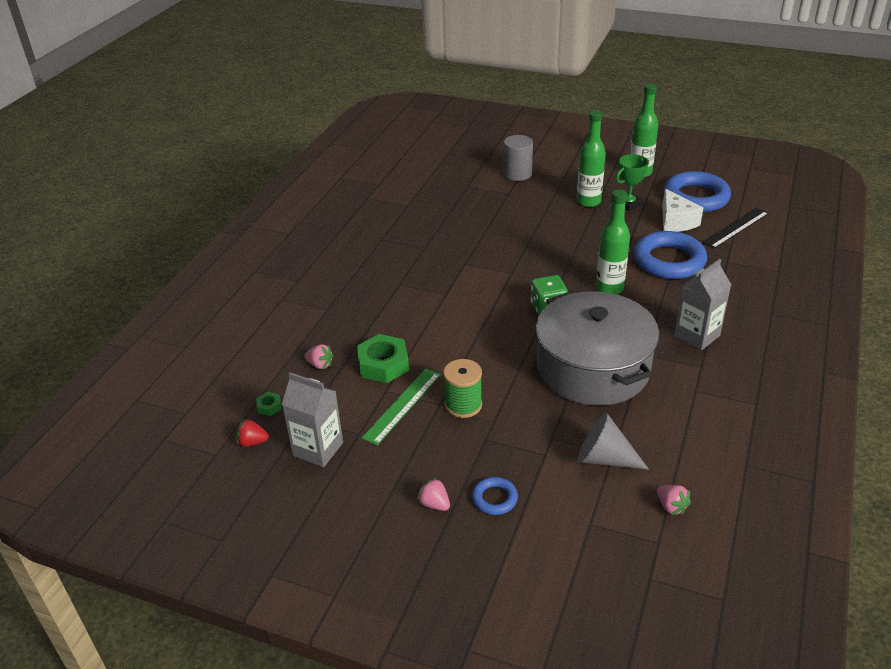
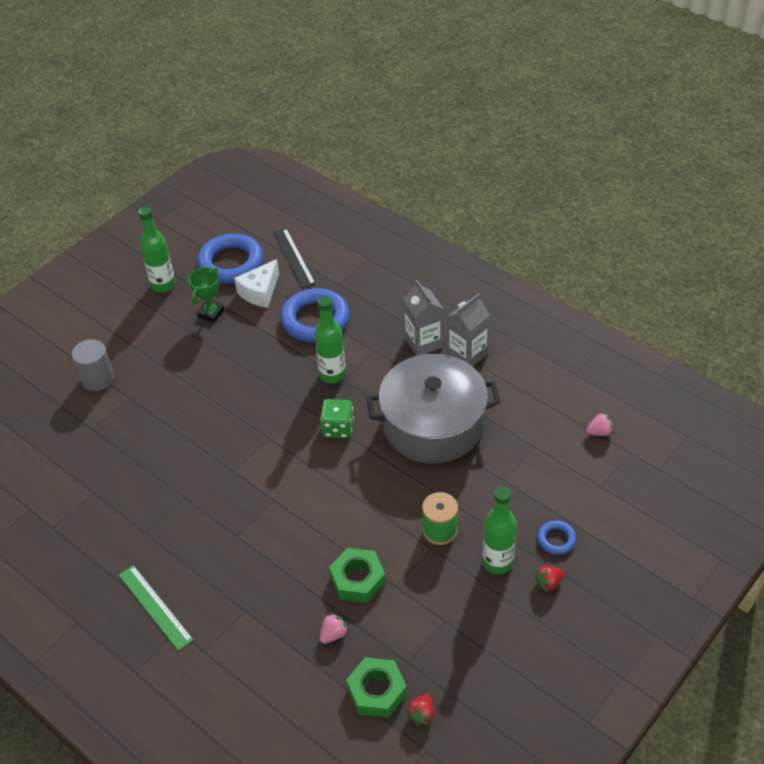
camera: 70 degrees left, 10 degrees up
(269, 406) = (377, 691): green nut -> green nut, size x2.19
(318, 449) = (452, 658): grey carton -> grey carton (467, 354)
(402, 405) = (421, 577): green ruler -> green ruler (155, 607)
(434, 504) = (548, 583): pink strawberry -> red strawberry
(588, 202) = (187, 341): green bottle -> green bottle (497, 562)
(604, 458) = (538, 454): grey cone -> none
(628, 204) = (211, 313): green trophy -> green trophy turned 45 degrees clockwise
(676, 221) = (260, 292): white cheese -> white cheese turned 120 degrees clockwise

